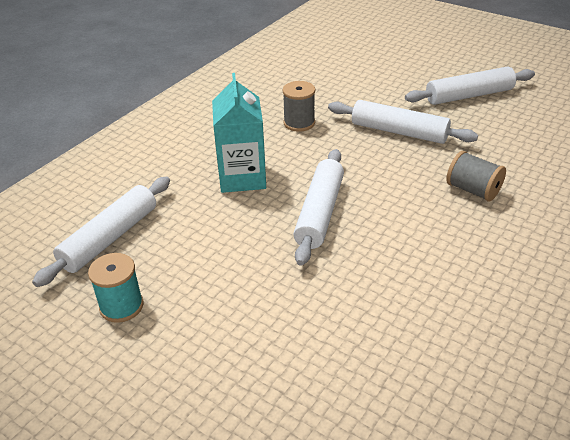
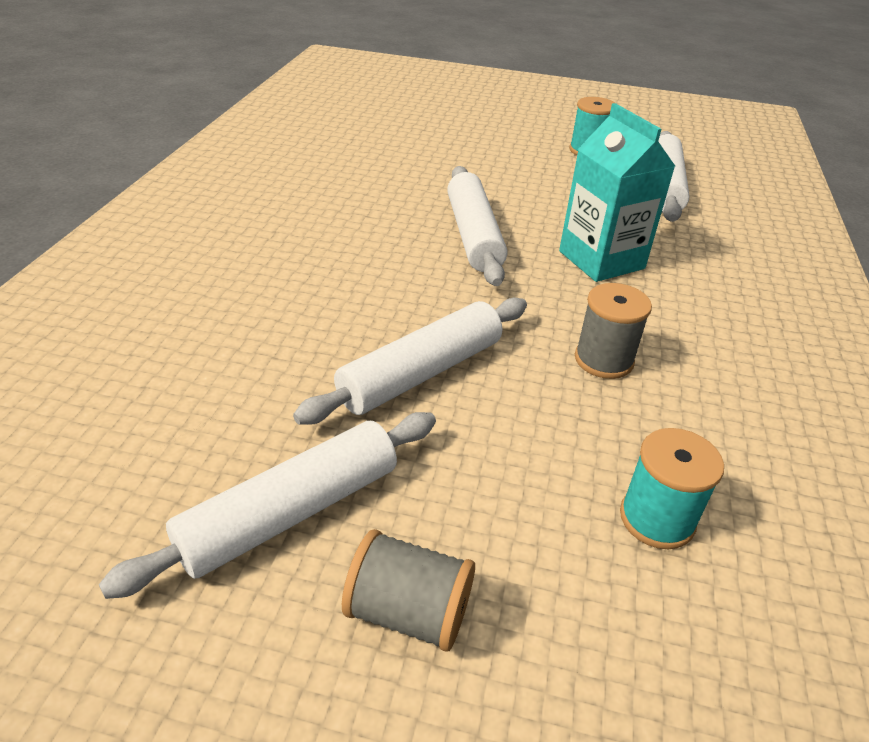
camera: 155 degrees right, 0 degrees up
(329, 74) = (657, 519): none -> turquoise spool
(399, 132) = (421, 373): white rolling pin -> white rolling pin turned 45 degrees counterclockwise
(473, 190) = (281, 290): grey spool -> grey spool (408, 612)

